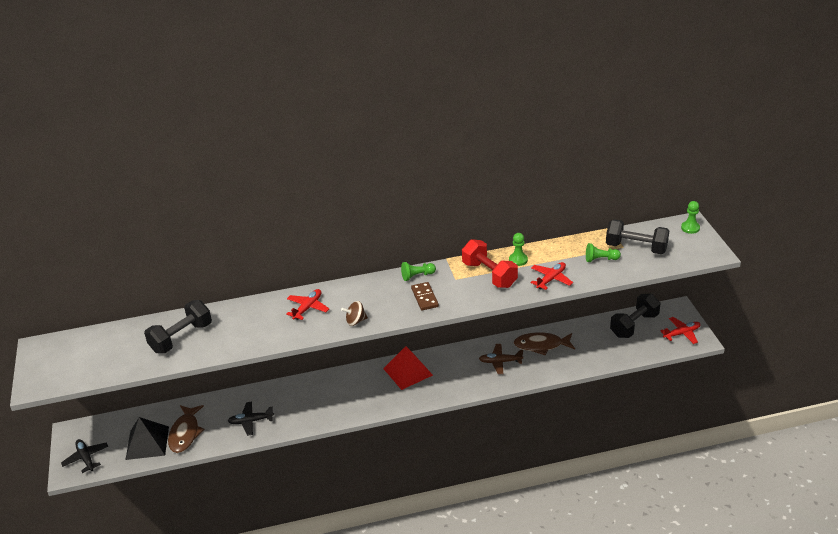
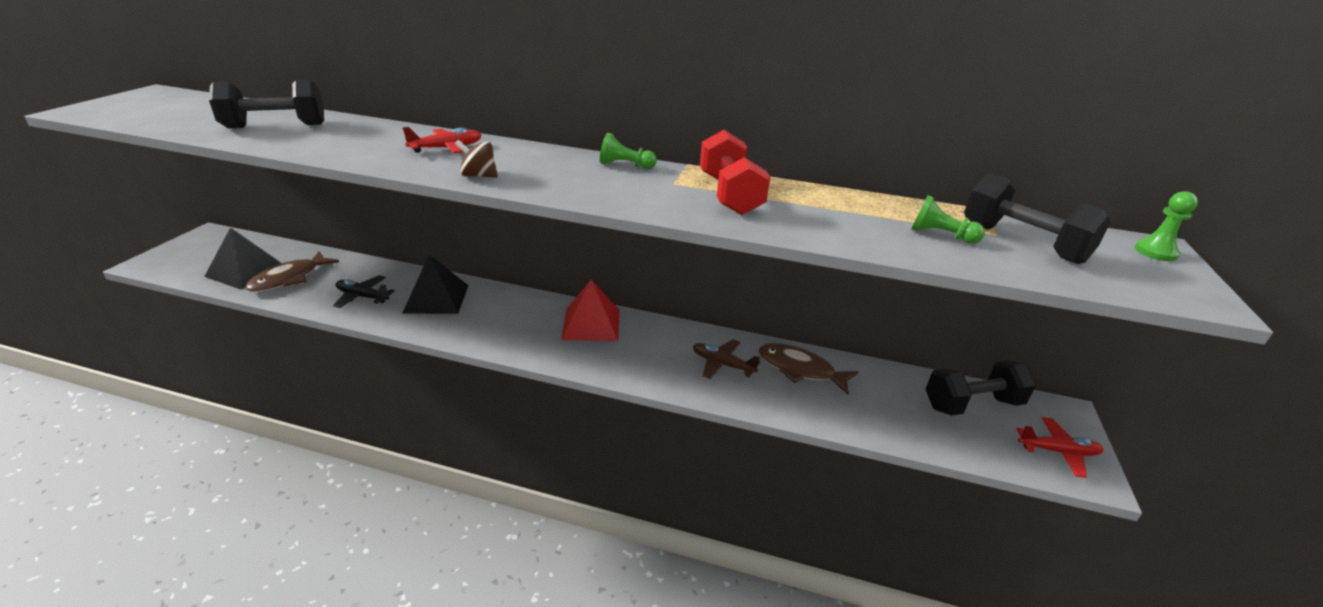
camera: 25 degrees right, 5 degrees down
(86, 458) = (179, 259): black plane -> none
(298, 400) = (436, 298): none -> black pyramid
(424, 297) = (604, 186): brown domino -> none
(518, 260) = (793, 195): green pawn -> none
(551, 279) = (826, 229): red plane -> none

